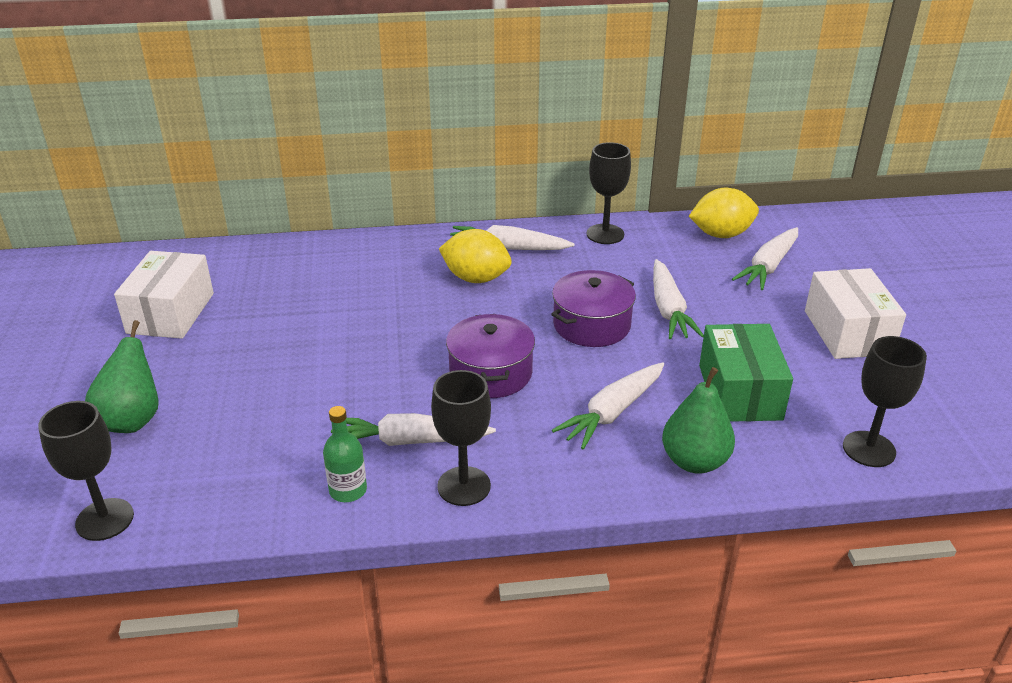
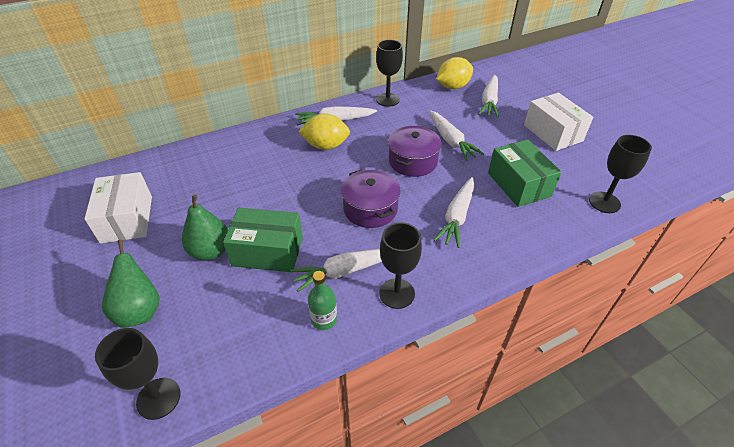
camera: 20 degrees left, 10 degrees up
(322, 392) = (267, 251): none -> green box
(694, 461) = (520, 236): green pear -> green pear (211, 251)

